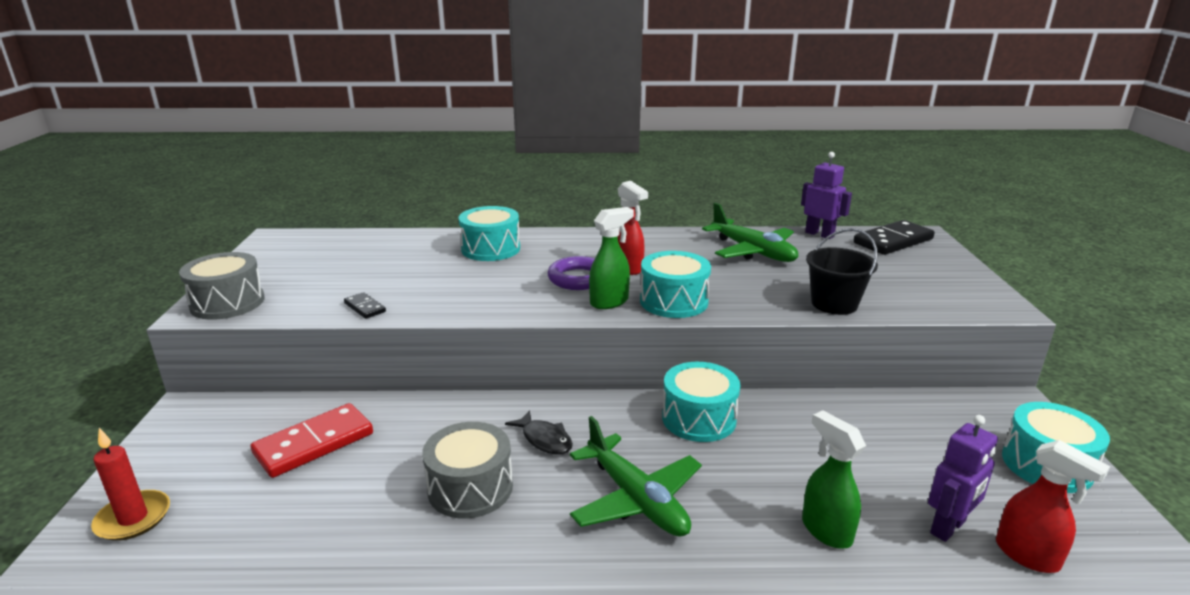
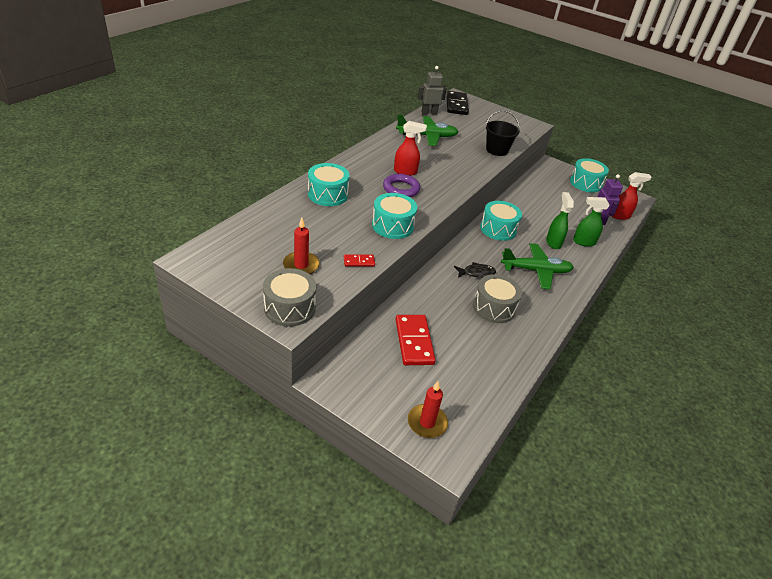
camera: 60 degrees left, 15 degrees up
(319, 282) = (301, 265): none -> red candle
(365, 307) = (359, 261): black domino -> red domino
(610, 302) = (437, 194): green spray bottle -> green spray bottle (553, 242)
(673, 301) = (454, 179): turquoise drum -> turquoise drum (392, 226)
(819, 234) = (429, 113): purple robot -> grey robot

